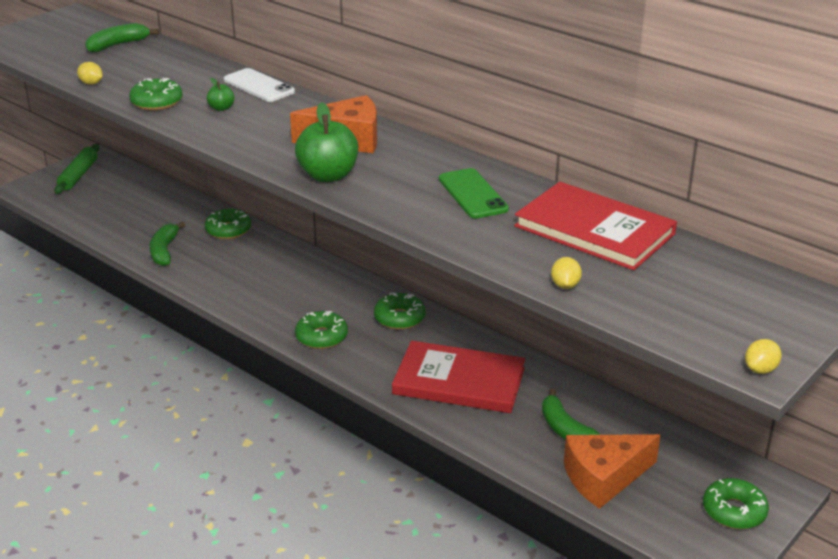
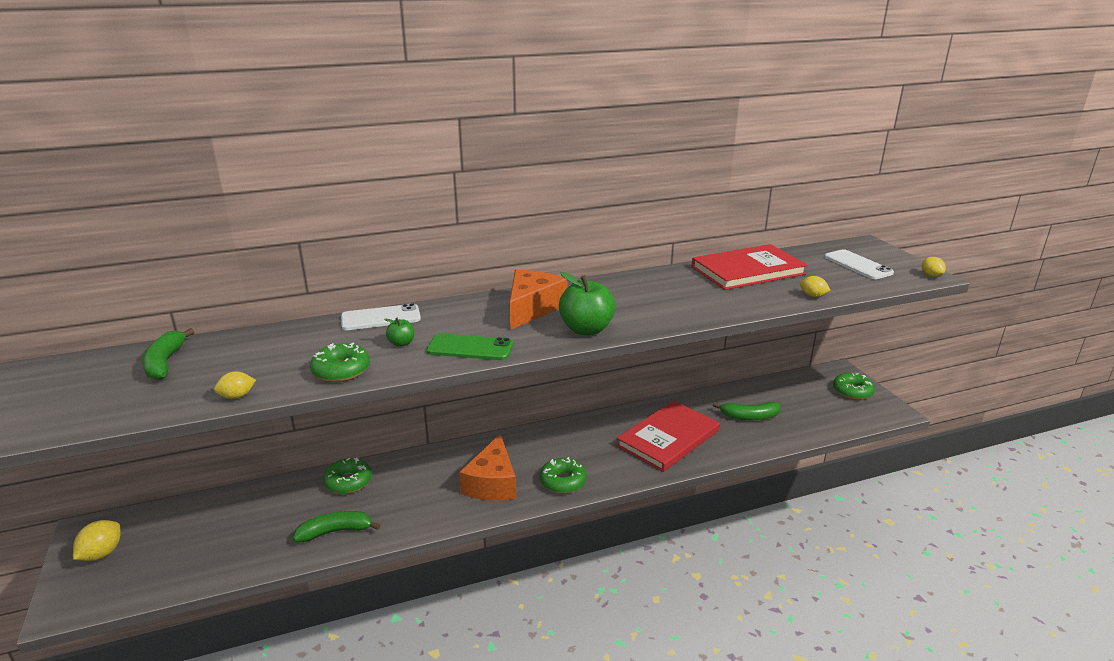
camera: 60 degrees left, 5 degrees down
(78, 175) = (102, 554): green rolling pin -> yellow lemon
(164, 251) = (335, 531): green banana -> green banana turned 135 degrees clockwise
(399, 318) = (570, 437): green donut -> none
(473, 194) = (667, 290): green phone -> green phone (470, 348)
(604, 478) = (803, 421): orange cheese -> orange cheese (492, 483)
(722, 305) = (858, 265): none -> white phone

